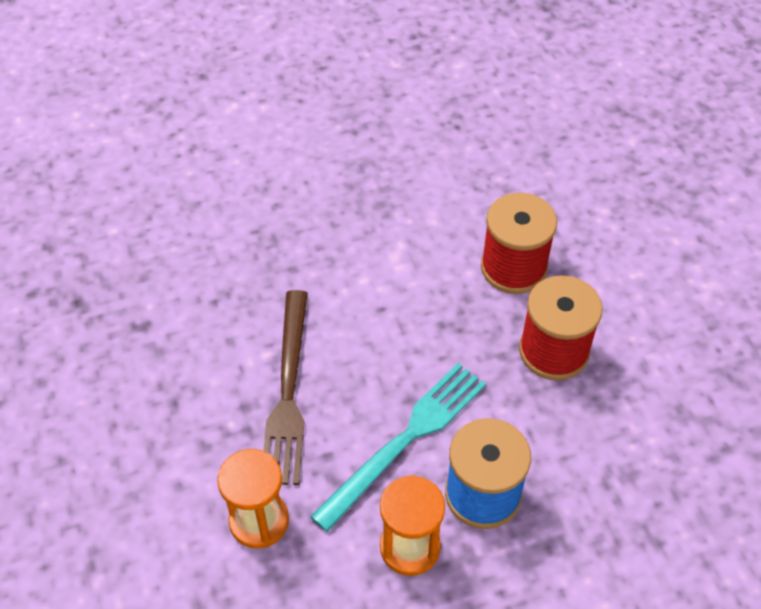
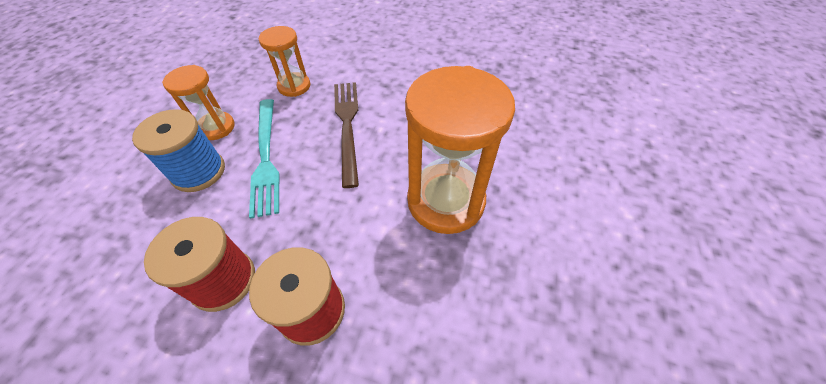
camera: 125 degrees right, 0 degrees up
(288, 392) = (347, 126): brown fork -> brown fork turned 45 degrees clockwise
(325, 236) = (445, 201): none -> orange hourglass

